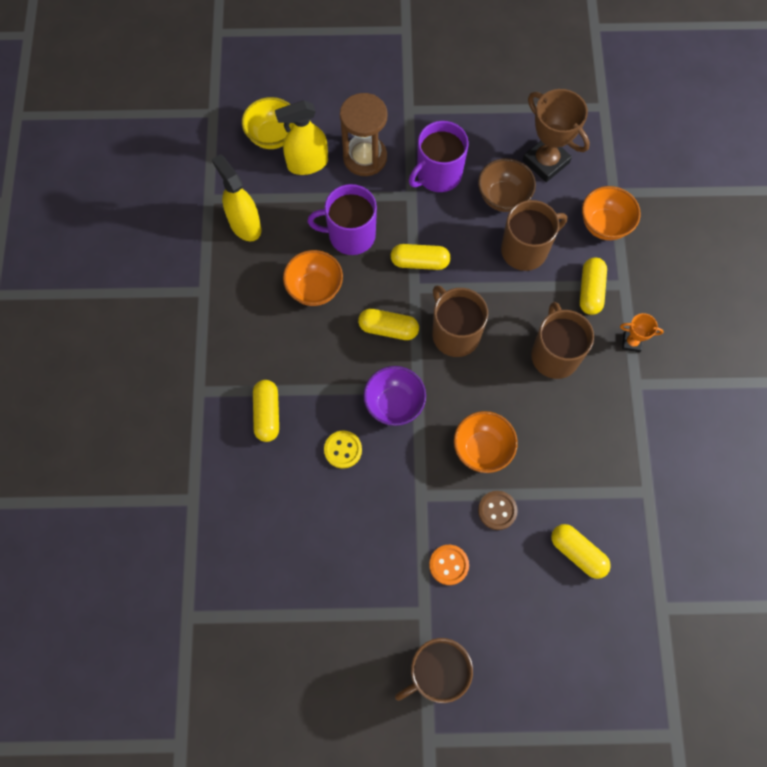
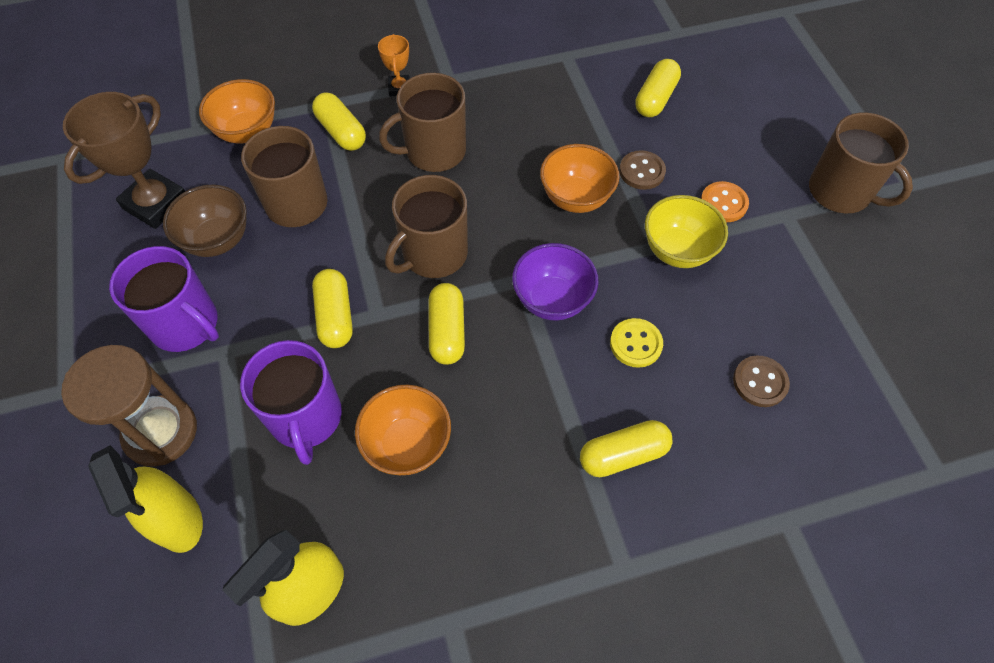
camera: 105 degrees left, 10 degrees down
(272, 136) = (123, 598): yellow bowl -> yellow bowl (677, 250)
(288, 524) = (760, 382): none -> brown button
(590, 291) = (341, 132): yellow capsule -> yellow capsule turned 60 degrees clockwise

